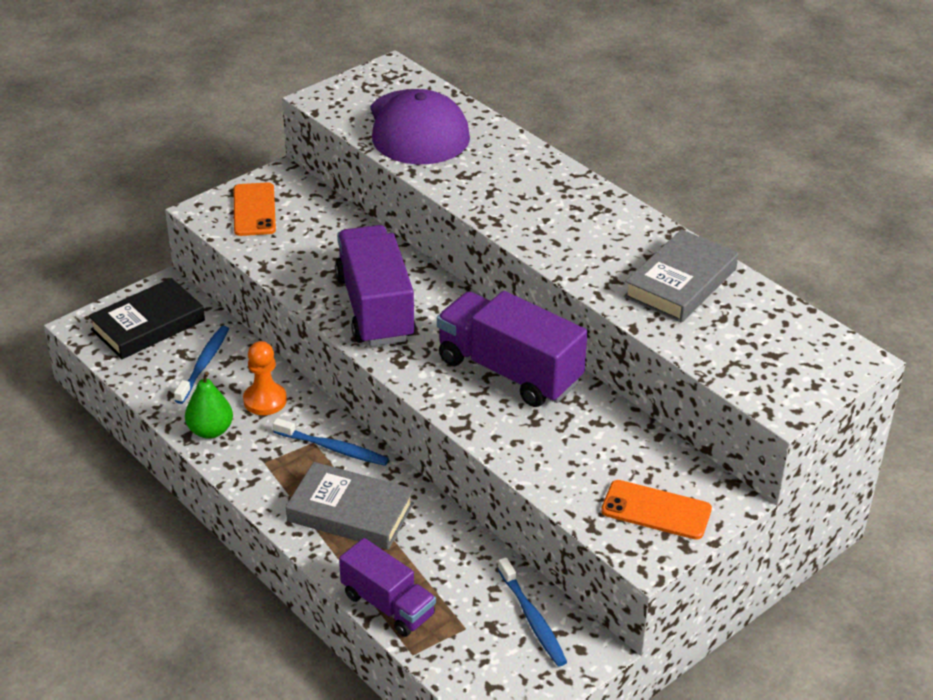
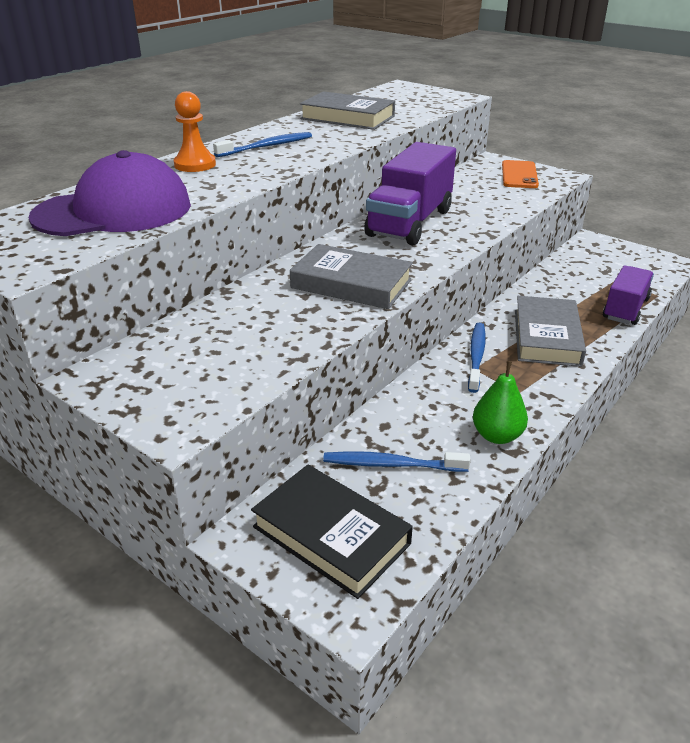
camera: 100 degrees left, 5 degrees down
(254, 210) = (176, 385): orange phone -> none
(265, 400) = (432, 407): orange pawn -> orange pawn (195, 164)
(375, 308) = (351, 284): purple truck -> grey book
(532, 618) = (586, 259): blue toothbrush -> blue toothbrush (266, 147)

